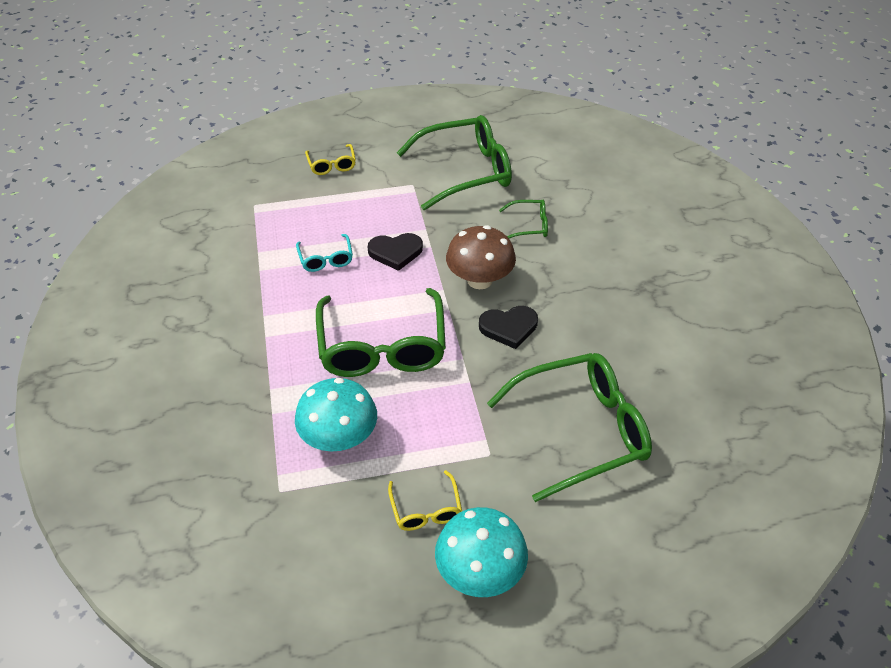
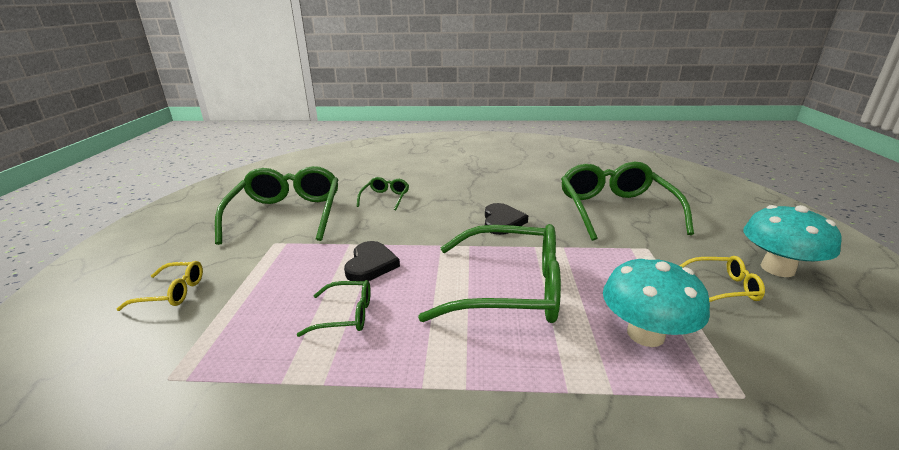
camera: 75 degrees left, 20 degrees down
(326, 258) = (345, 315): turquoise glasses -> green glasses
(479, 280) = (438, 226): brown mushroom -> none

